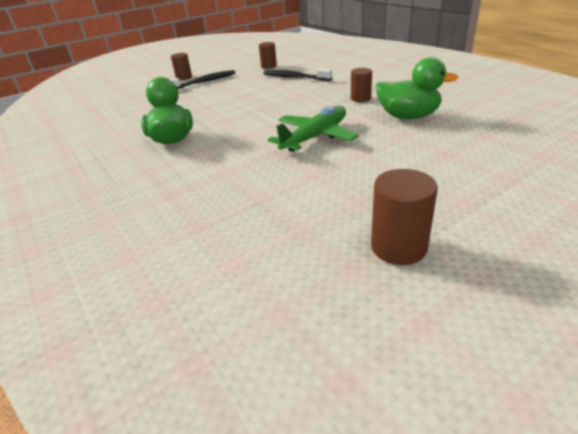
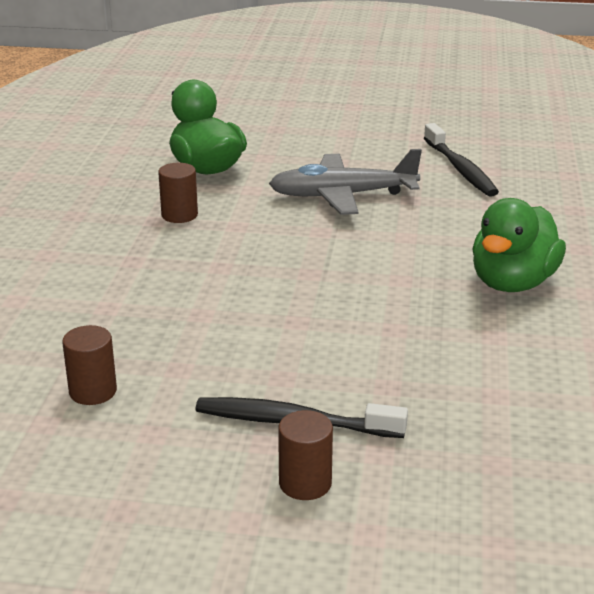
camera: 140 degrees left, 5 degrees down
(295, 77) = (139, 315): black toothbrush -> black toothbrush (460, 169)
(315, 137) = (343, 195): green plane -> grey plane
(398, 247) = (443, 109): brown cylinder -> none

